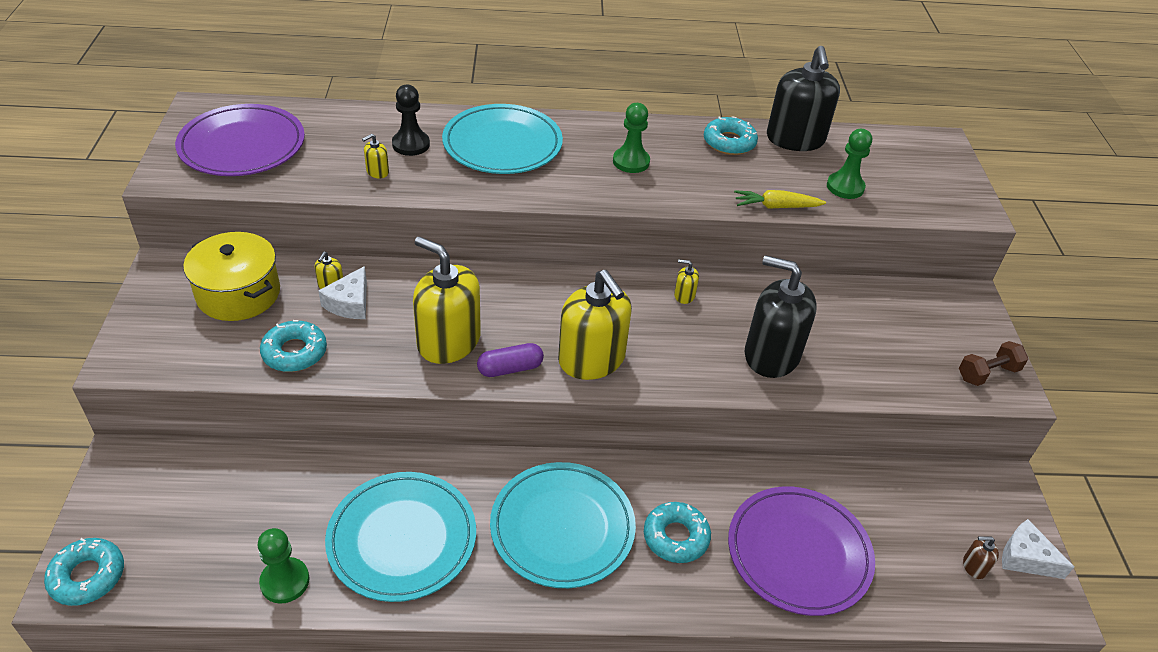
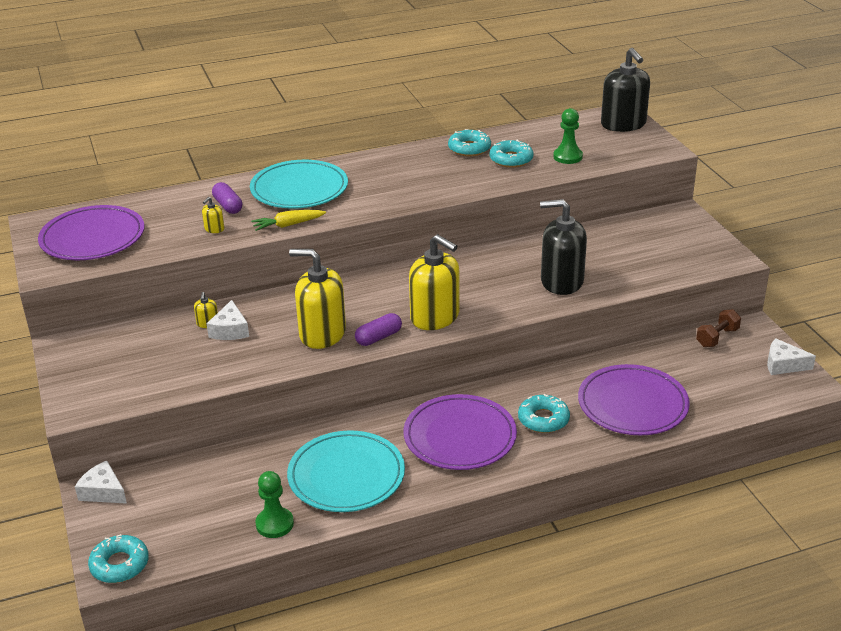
camera: 15 degrees left, 10 degrees down
(130, 464) = (103, 491): none -> white cheese
(238, 293) = (137, 346): yellow pot -> none
(294, 352) = (208, 370): turquoise donut -> turquoise donut (511, 159)
(411, 144) = (228, 206): black pawn -> purple capsule
(562, 527) = (460, 436): turquoise plate -> purple plate
(631, 162) = (404, 177): green pawn -> none
(684, 295) = (480, 262): yellow soap dispenser -> none
(776, 207) = (525, 180): yellow carrot -> yellow carrot (288, 225)
(795, 139) = (516, 135): black soap dispenser -> black soap dispenser (623, 124)
(974, 566) = (752, 379): brown soap dispenser -> none
(987, 373) = (714, 254): brown dumbbell -> brown dumbbell (717, 337)

